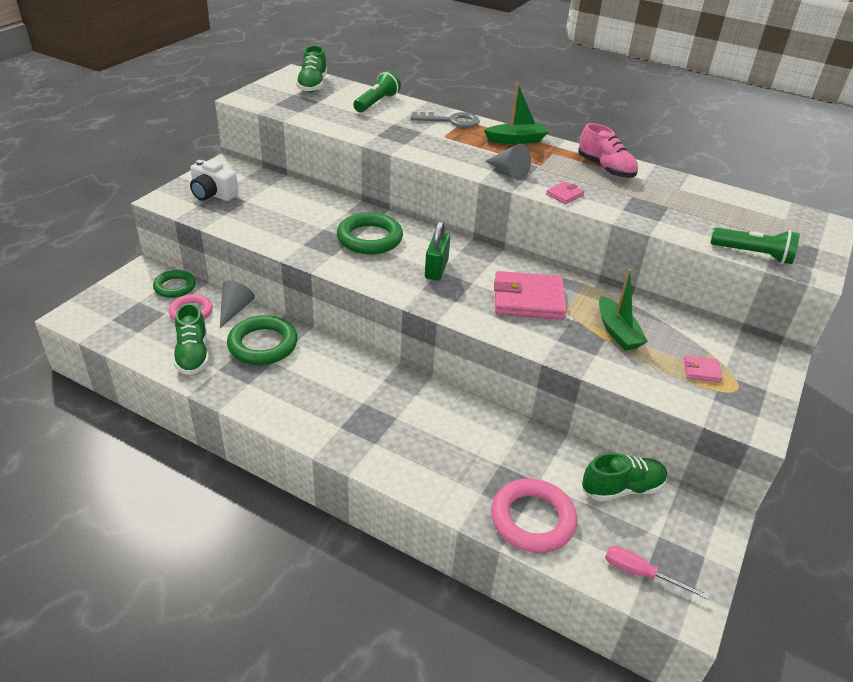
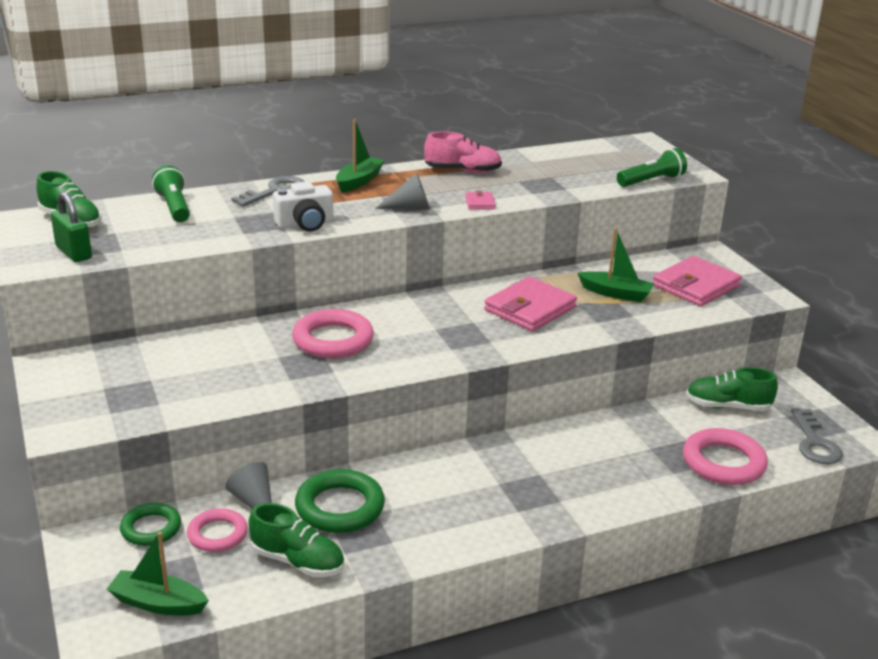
camera: 50 degrees left, 10 degrees down
(112, 323) = (158, 603): none -> green boat
(213, 194) = (102, 395): white camera -> white camera (305, 224)
(369, 238) = (333, 340): green ring -> pink ring
(436, 269) = (430, 329): green padlock -> green padlock (73, 252)
(622, 488) = (727, 406): green shoe -> green shoe turned 105 degrees counterclockwise
(641, 574) = (814, 442): pink screwdriver -> grey key
(701, 371) = (695, 286): pink wallet -> pink wallet, size x2.23

